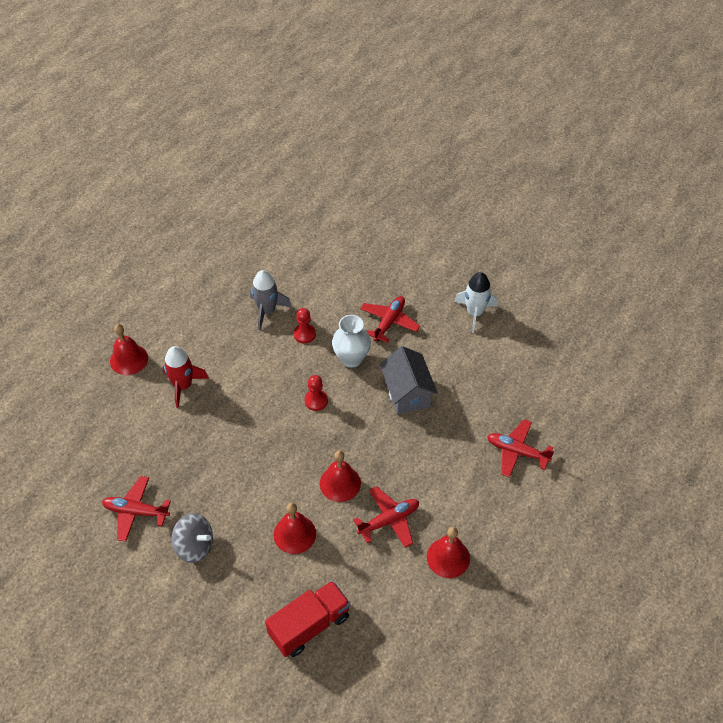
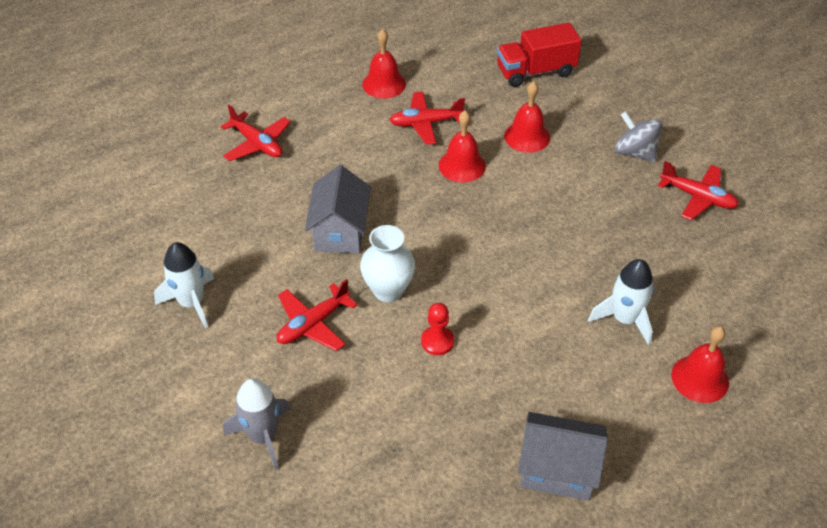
camera: 160 degrees left, 5 degrees down
(183, 385) = (624, 319): red rocket -> white rocket
(209, 283) = (557, 469): none -> grey house
(267, 311) = (479, 393): grey rocket -> grey rocket (263, 436)
(316, 401) = (455, 253): red pawn -> none

